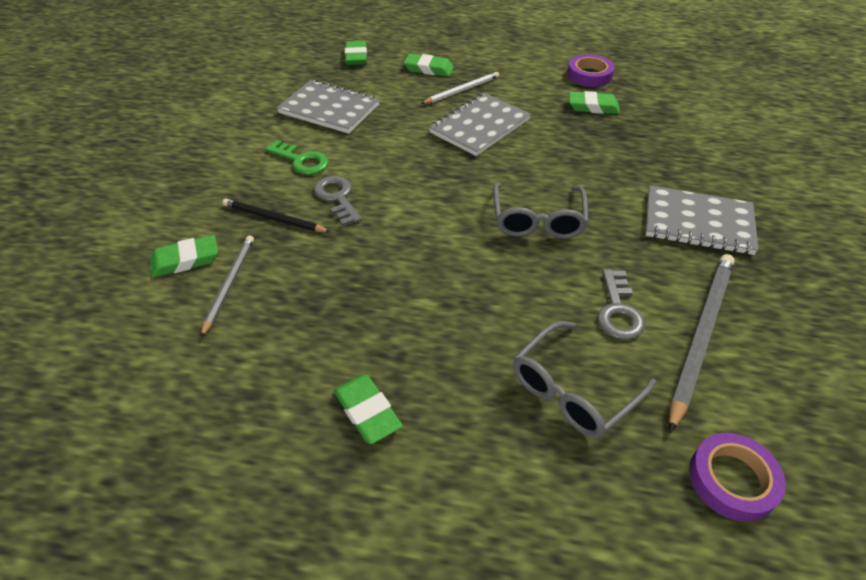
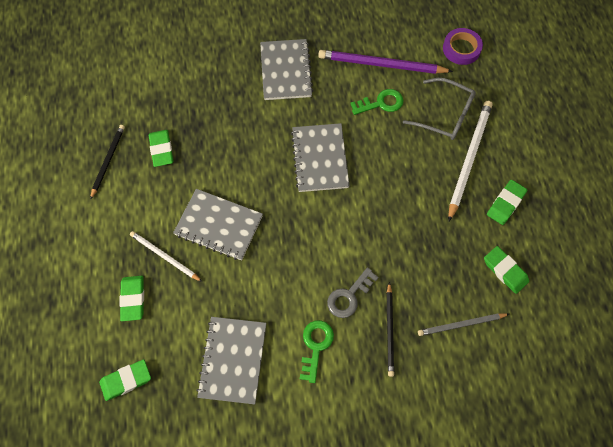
camera: 110 degrees left, 20 degrees up
(185, 260) = (455, 368): green eraser -> green eraser (505, 271)
(473, 392) = (469, 158): none -> white pencil
(537, 220) = (320, 159): grey glasses -> grey notebook
(589, 75) = (108, 161): purple tape -> black pencil
(618, 311) = (381, 103): grey key -> green key
(700, 335) = (381, 64): grey pencil -> purple pencil

